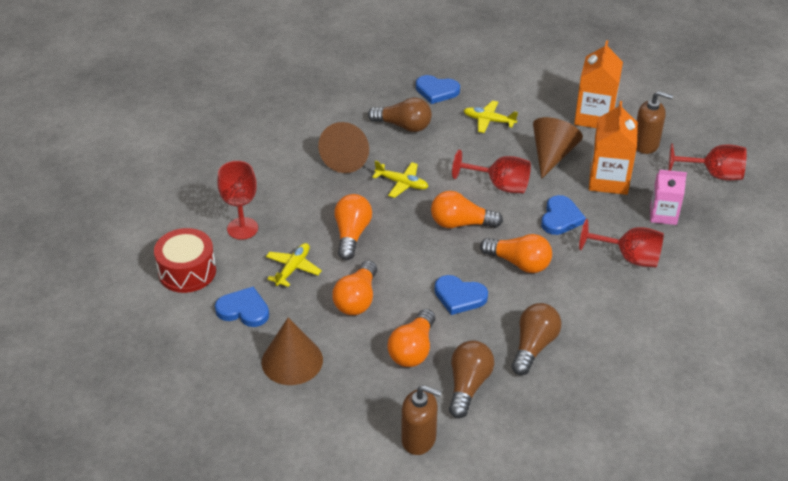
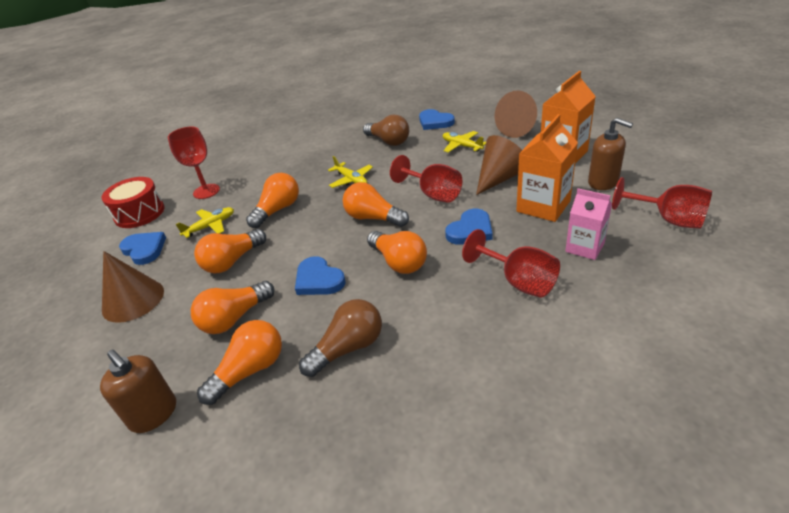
camera: 30 degrees right, 5 degrees down
(347, 158) = (326, 157): brown cone -> brown cone (519, 129)
(468, 385) = (250, 371): brown light bulb -> orange light bulb

